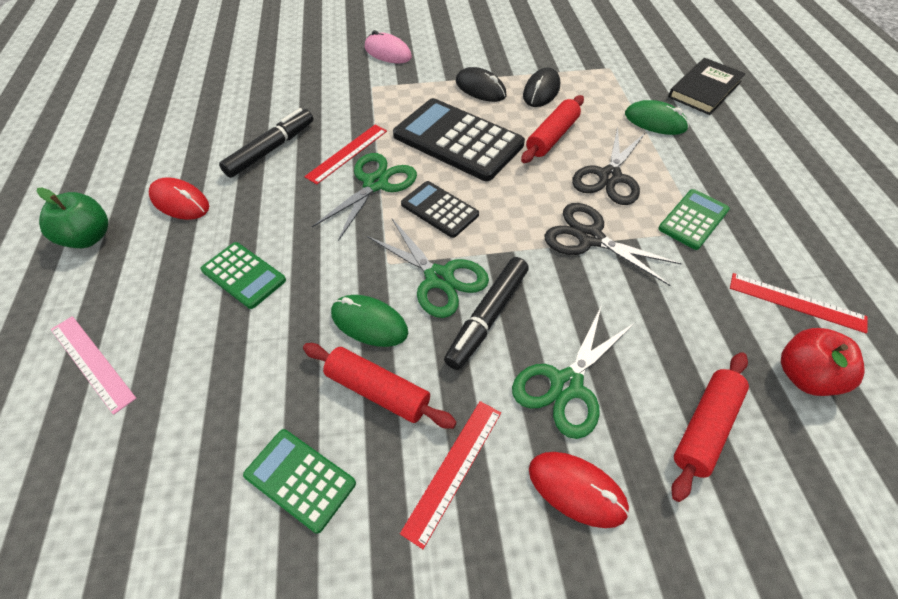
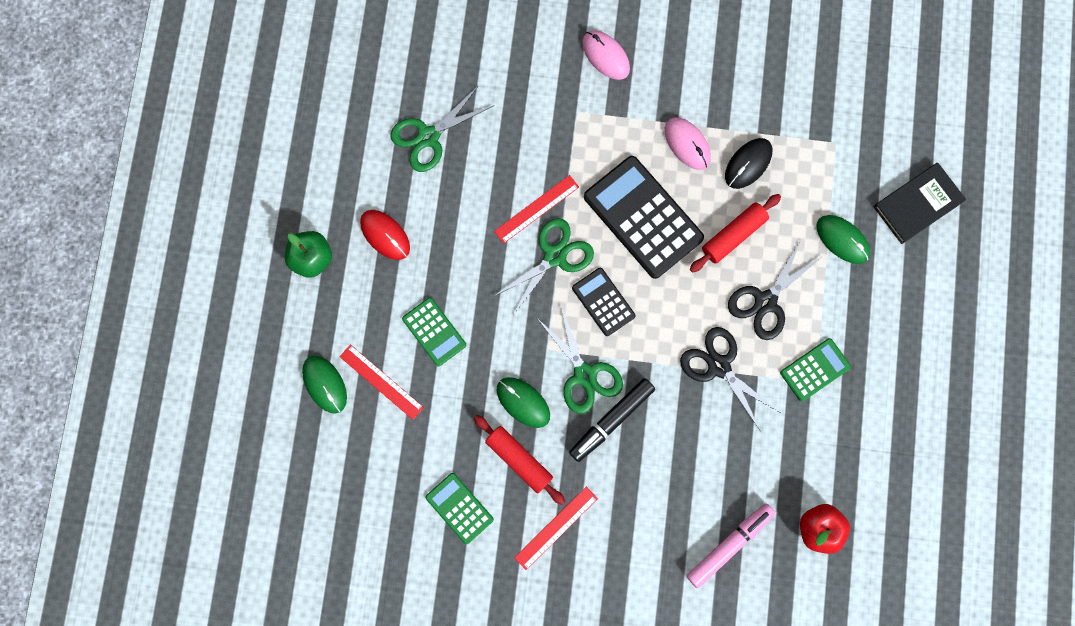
camera: 15 degrees right, 25 degrees up
(92, 362) = (325, 384): pink ruler -> green mouse
(271, 149) = (467, 185): black marker -> none
(480, 88) = (687, 144): black mouse -> pink mouse
(566, 385) = (649, 490): green scissors -> green scissors (428, 137)
(577, 489) = (628, 561): red mouse -> none
(705, 427) = (729, 545): red rolling pin -> pink marker
(796, 302) = (851, 470): red ruler -> red ruler (381, 382)

